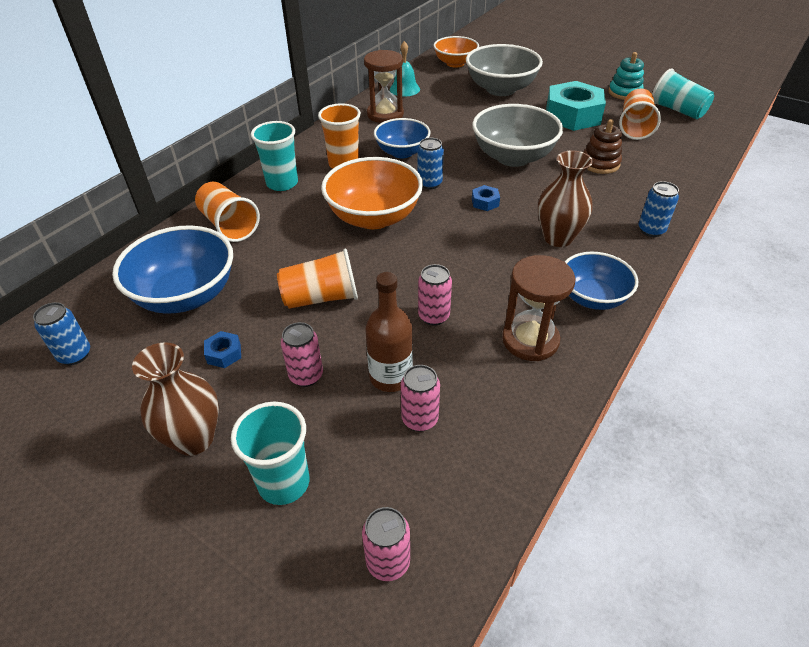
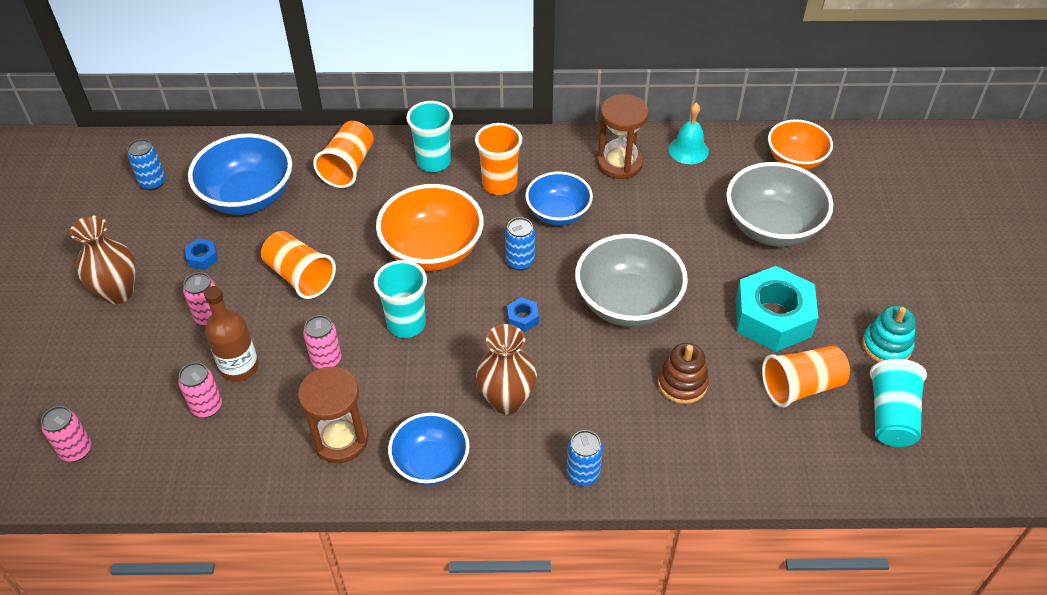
camera: 55 degrees right, 5 degrees up
(284, 483) = (108, 361): turquoise cup -> turquoise cup (406, 324)

